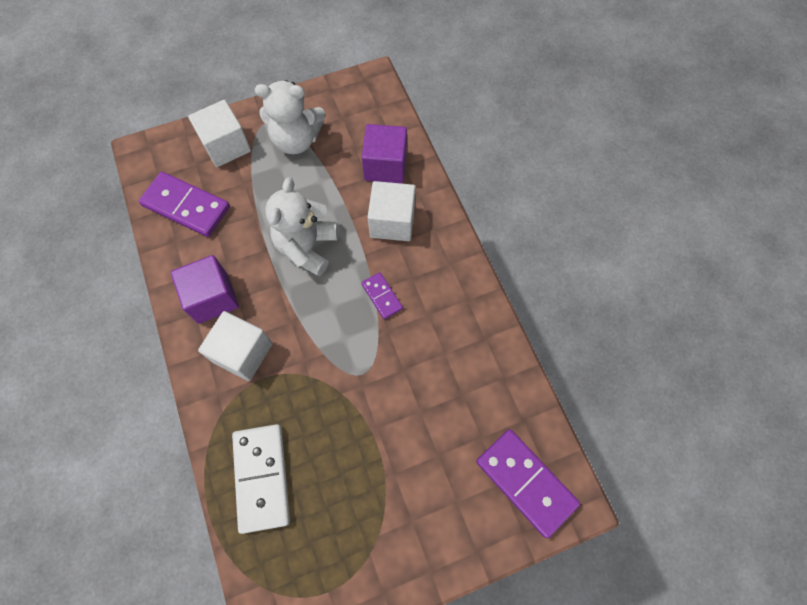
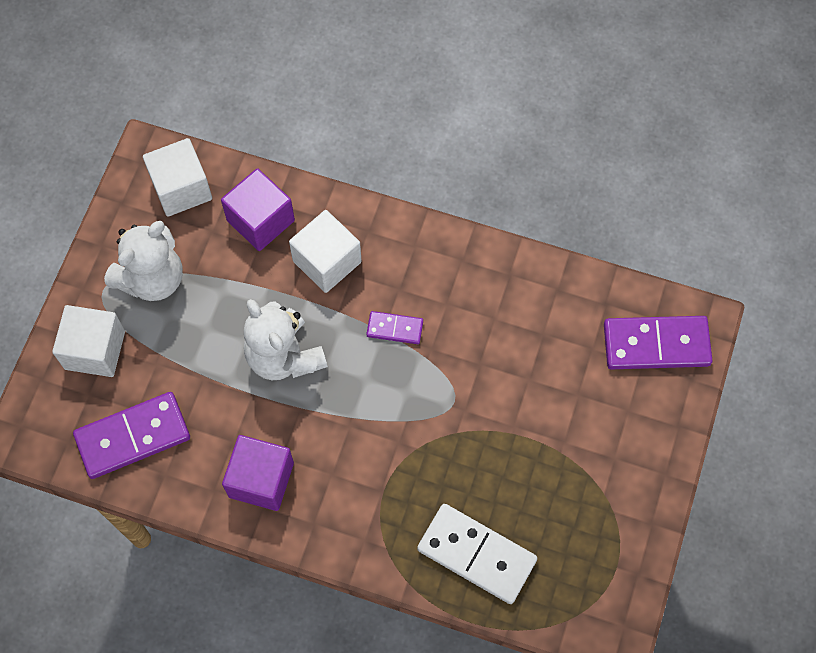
camera: 50 degrees left, 0 degrees up
(243, 353) = (343, 490): white cube -> white cube (181, 188)

